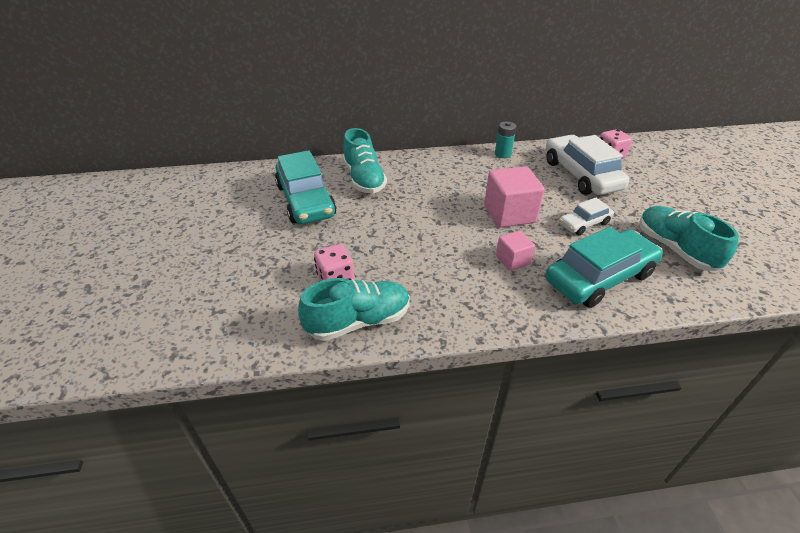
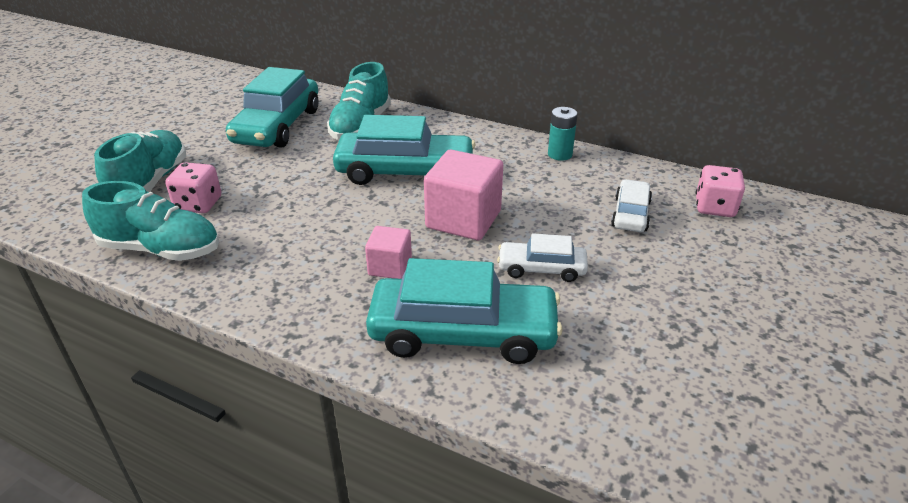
camera: 35 degrees right, 5 degrees down
(436, 198) = (405, 172): none -> turquoise car
(581, 175) = (630, 214): white car -> white car, size x0.53
(675, 249) = (625, 354): turquoise shoe -> turquoise shoe (150, 182)

